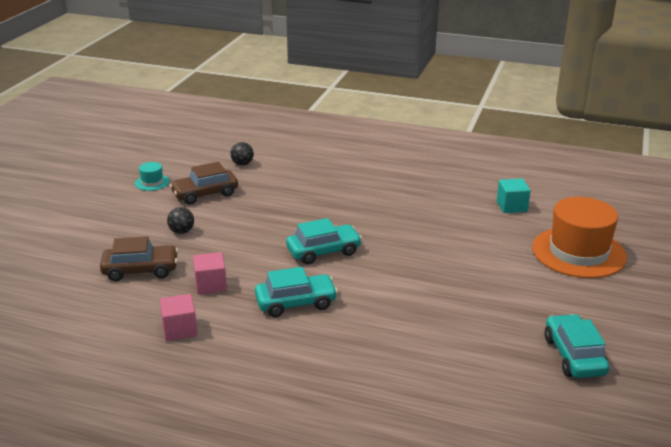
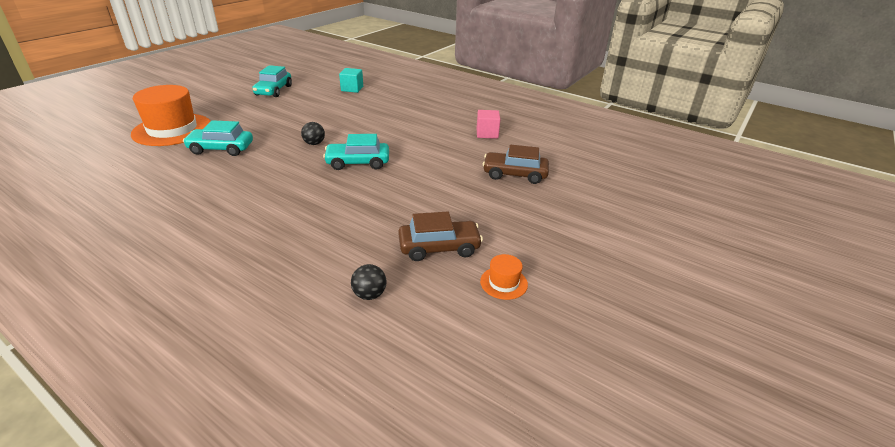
camera: 165 degrees left, 5 degrees up
(152, 182) = (503, 283): turquoise hat -> orange hat
(181, 231) = (475, 203): black ball -> black ball (314, 143)
(211, 285) = (459, 155): pink cube -> none
(296, 303) = (404, 135): turquoise car -> turquoise car (221, 149)
(511, 206) = (150, 171): turquoise cube -> turquoise cube (352, 89)

